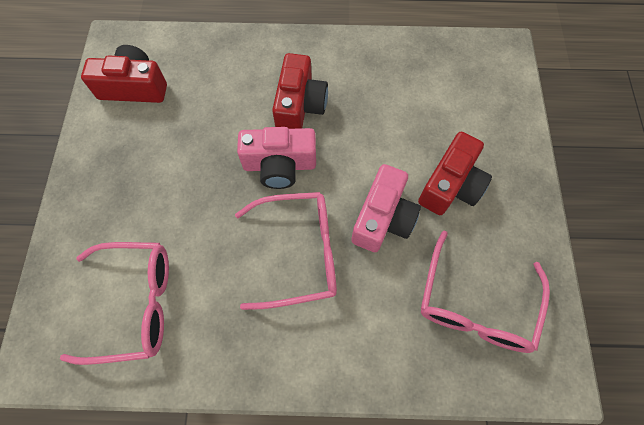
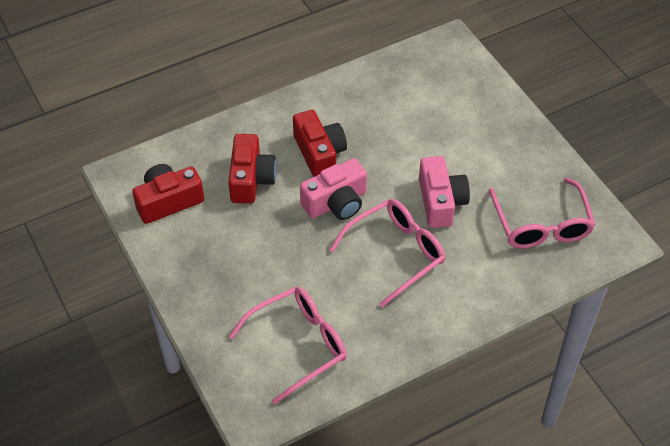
camera: 30 degrees left, 15 degrees down
(450, 185) = (474, 157): red camera -> red camera (251, 179)

